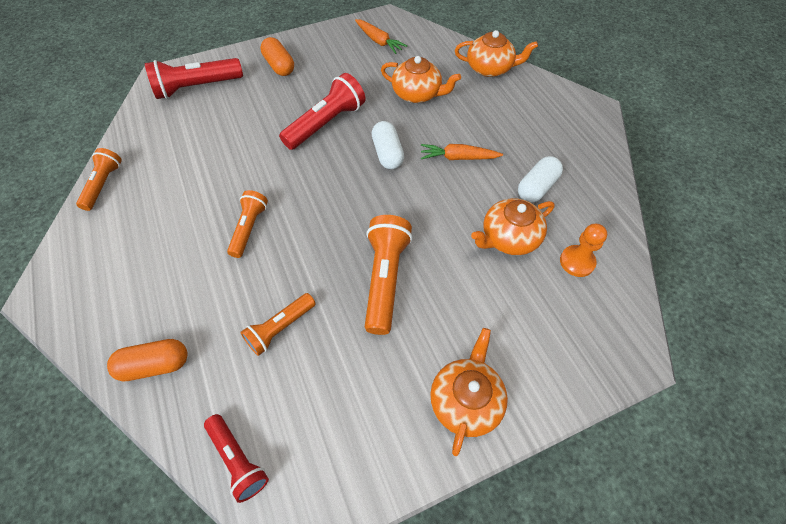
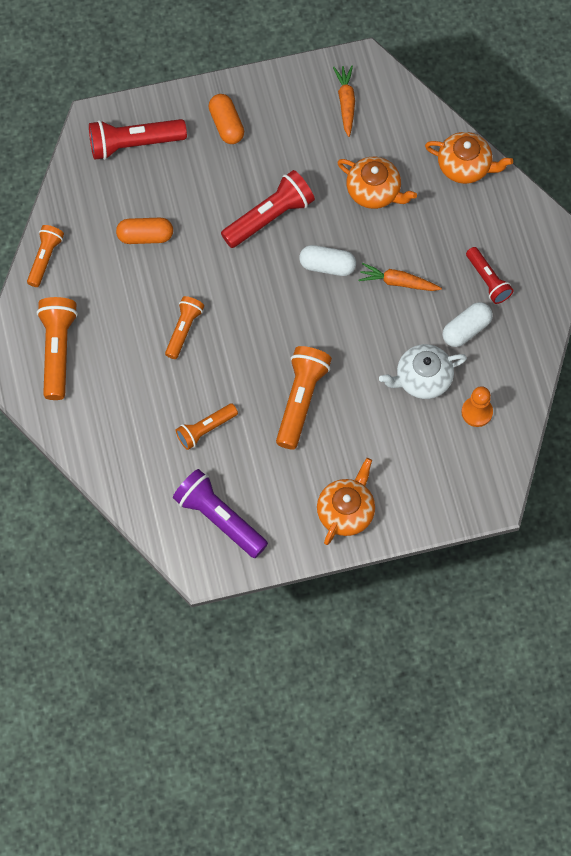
camera: 10 degrees right, 10 degrees up
(108, 269) = (57, 351): none -> orange flashlight
(155, 365) = (103, 443): orange capsule -> orange capsule (145, 236)
(238, 459) = (167, 523): red flashlight -> red flashlight (487, 280)
(307, 439) = (219, 518): none -> purple flashlight
(379, 41) = (346, 103): orange carrot -> orange carrot turned 150 degrees counterclockwise
(387, 154) = (327, 266): white capsule -> white capsule turned 75 degrees counterclockwise
(509, 238) = (422, 378): orange teapot -> white teapot

